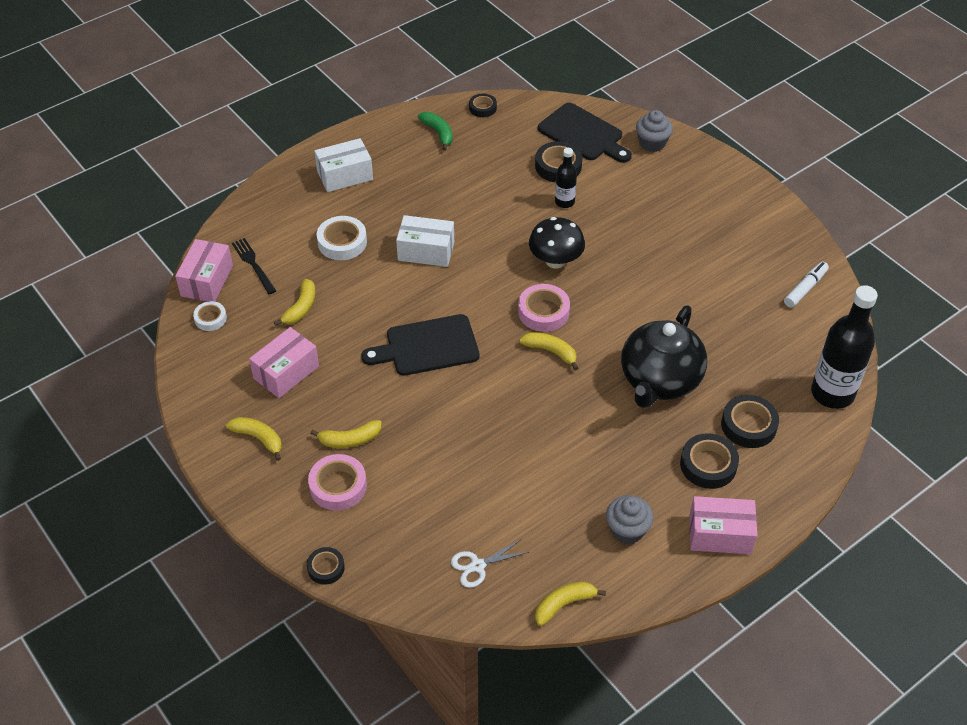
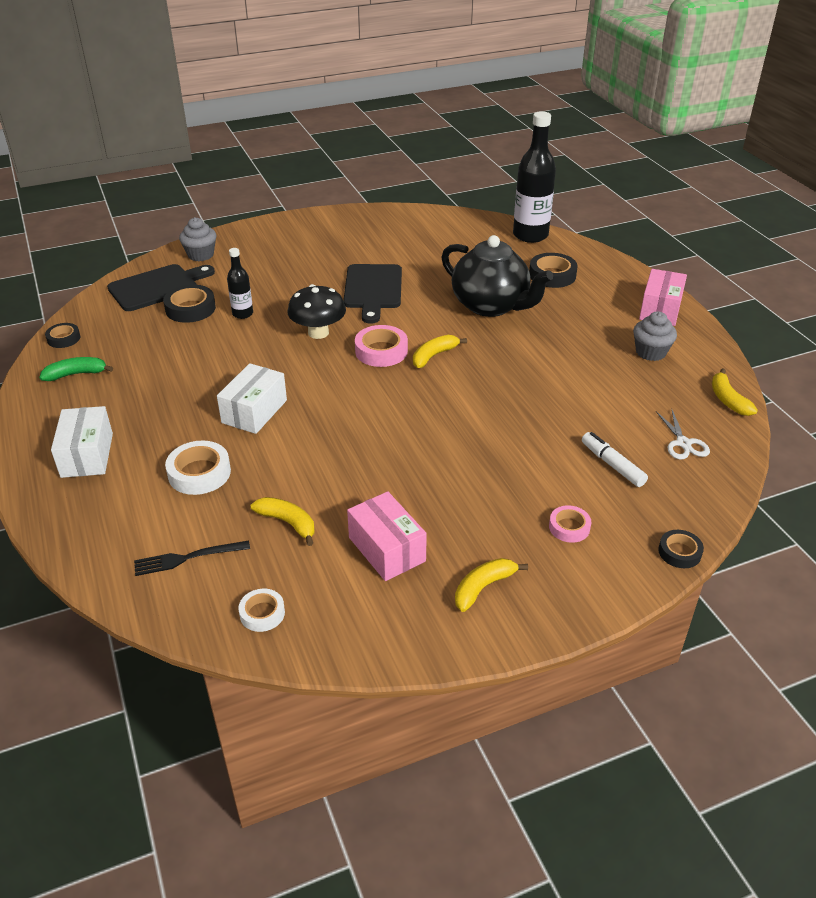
camera: 75 degrees left, 10 degrees down
(207, 281) = (190, 610): pink box -> none
(338, 486) = (569, 527): pink tape -> pink tape, size x0.62
(350, 440) = (506, 509): yellow banana -> none
(427, 346) = (394, 432): black cutting board -> black cutting board (373, 289)
(708, 465) = (588, 301): black tape -> none
(805, 288) = (418, 223): white marker -> white marker (612, 464)

